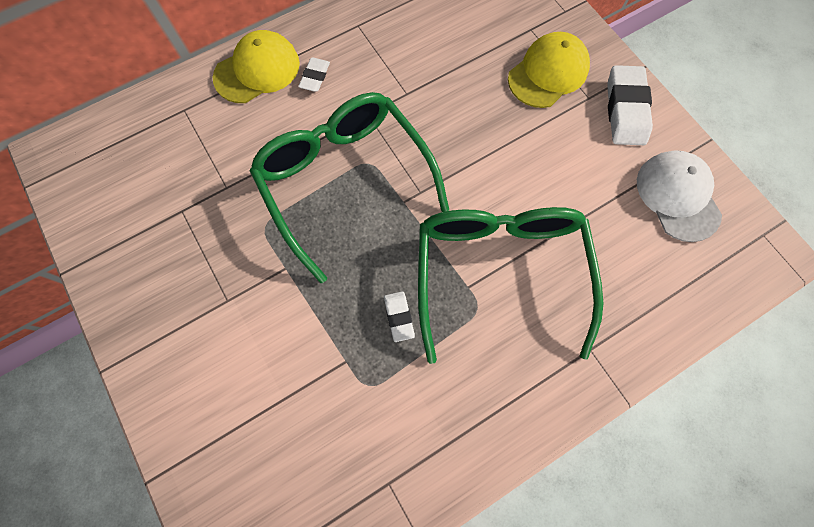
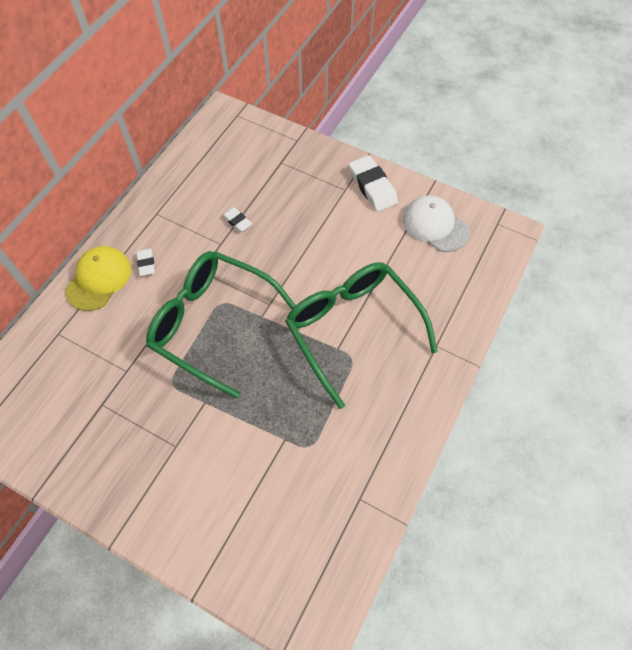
camera: 30 degrees left, 10 degrees down
(399, 317) = (303, 391): white eraser -> white eraser (237, 221)
(548, 73) = (309, 186): yellow cap -> none

